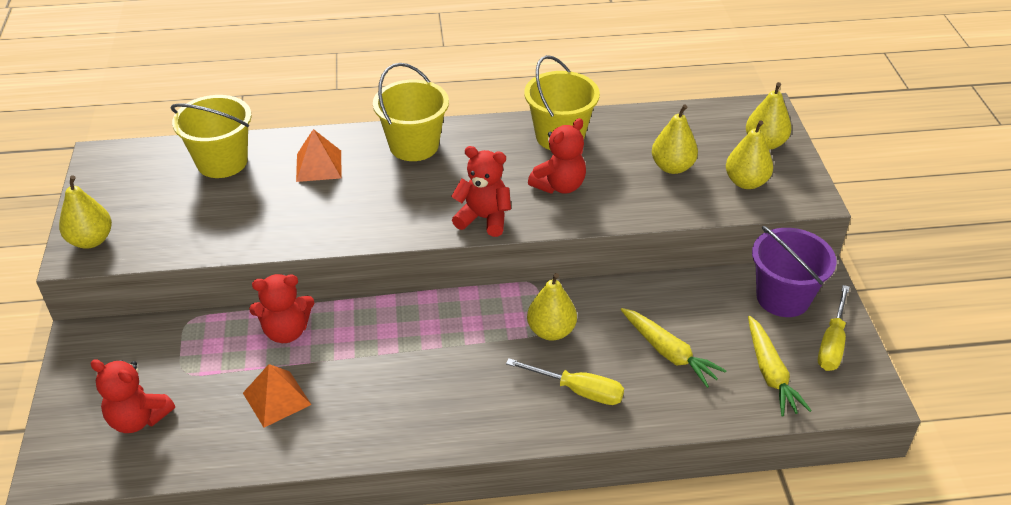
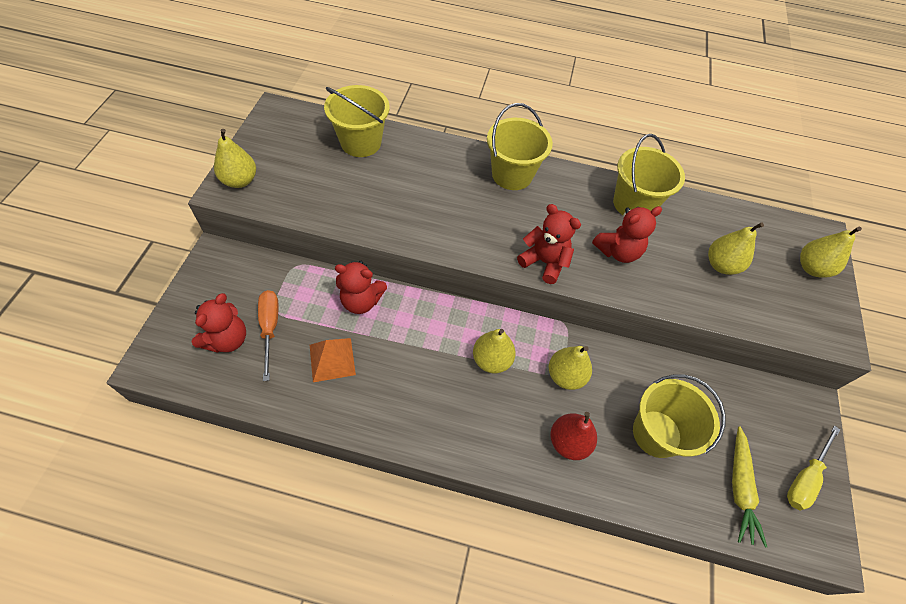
camera: 15 degrees right, 15 degrees up
(138, 419) = (227, 339): red teddy bear -> red teddy bear turned 105 degrees counterclockwise
(186, 391) = (270, 328): none -> orange screwdriver
(318, 165) = (431, 169): orange pyramid -> none
(578, 390) = (568, 442): yellow screwdriver -> red pear
(668, 353) = (656, 433): yellow carrot -> yellow bucket
(746, 182) = (783, 302): yellow pear -> yellow pear (491, 360)
(783, 297) = (774, 415): purple bucket -> none

